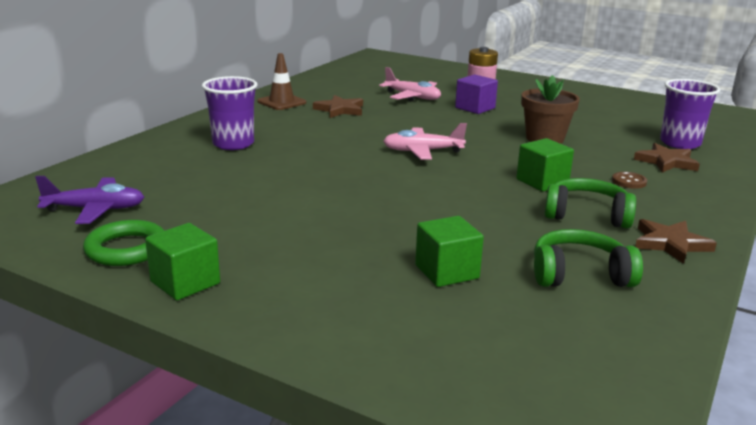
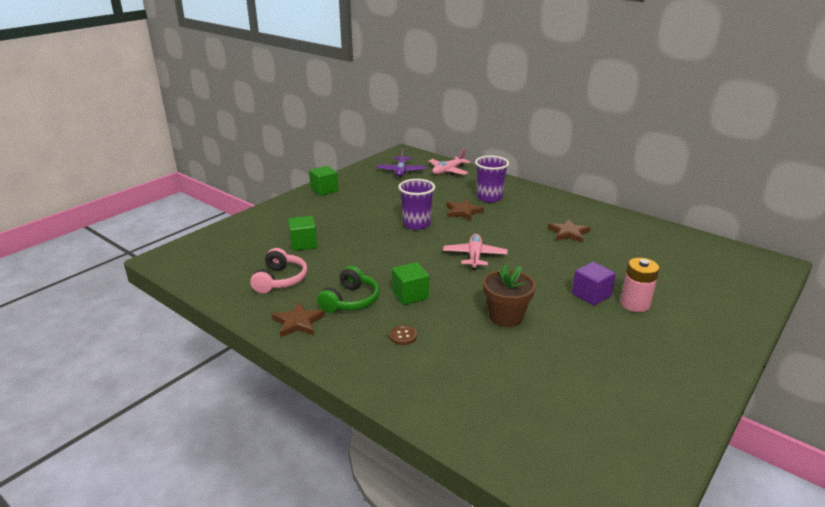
camera: 100 degrees right, 5 degrees up
(126, 249) = (359, 179): green ring -> none
(281, 102) = (581, 213): brown traffic cone -> none
(412, 97) = (616, 267): pink plane -> pink plane (448, 171)
(579, 275) = (280, 280): green headphones -> pink headphones
(666, 162) = (444, 373): brown star -> brown star (463, 212)
(680, 143) = (497, 402): purple cup -> purple cup (416, 224)

